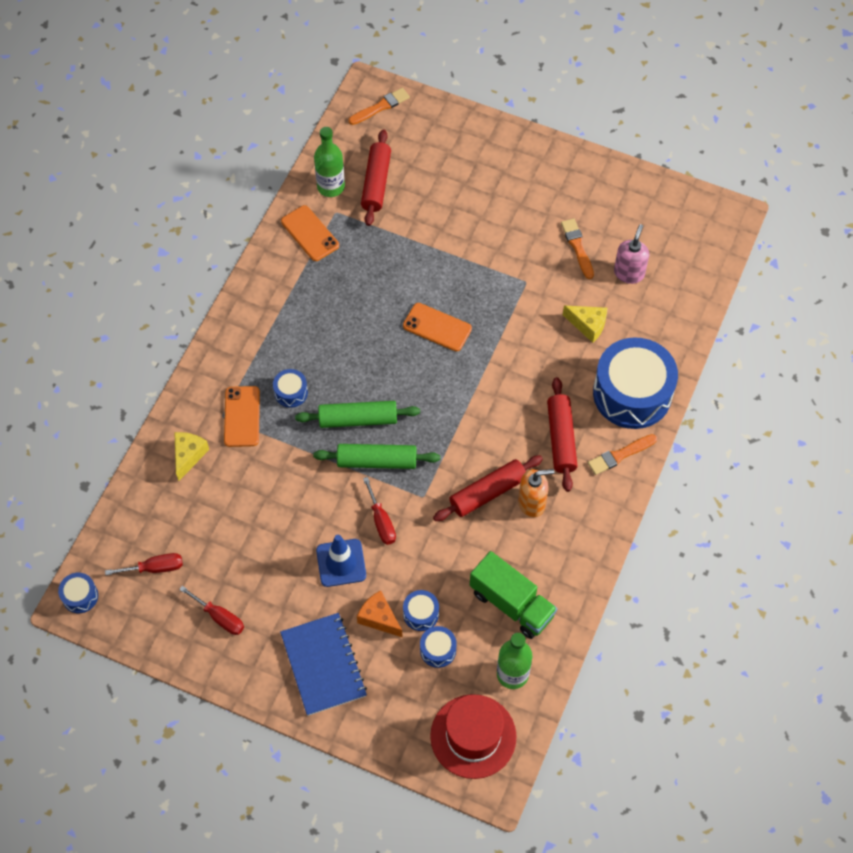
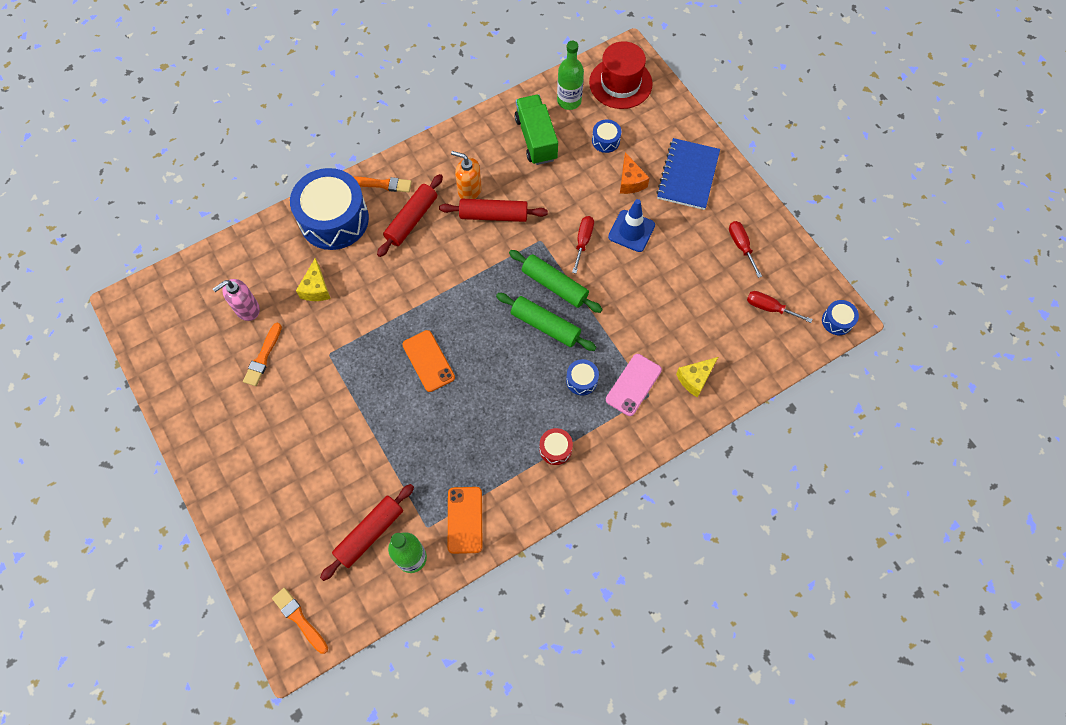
camera: 145 degrees left, 5 degrees up
(242, 416) = (633, 385): orange phone -> pink phone
(274, 325) = (555, 449): none -> red drum
(380, 107) = (300, 619): orange brush -> orange brush turned 45 degrees clockwise
(421, 614) = (600, 168): blue drum -> none
(588, 325) = (316, 288): yellow cheese -> yellow cheese turned 150 degrees counterclockwise

